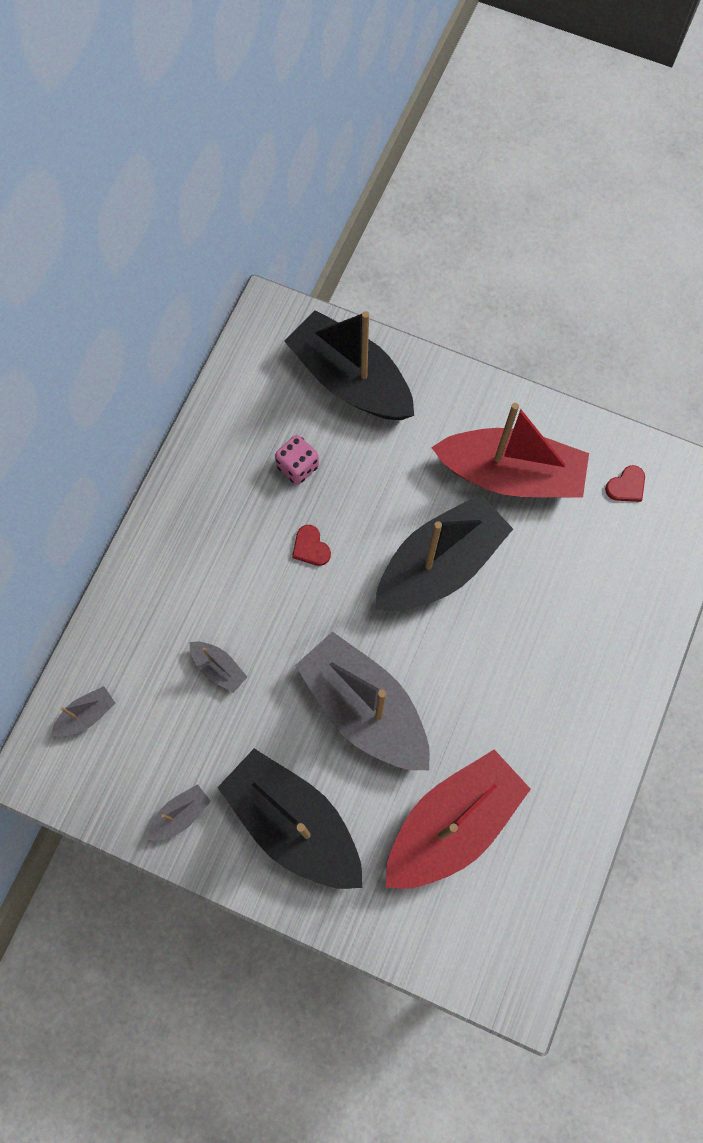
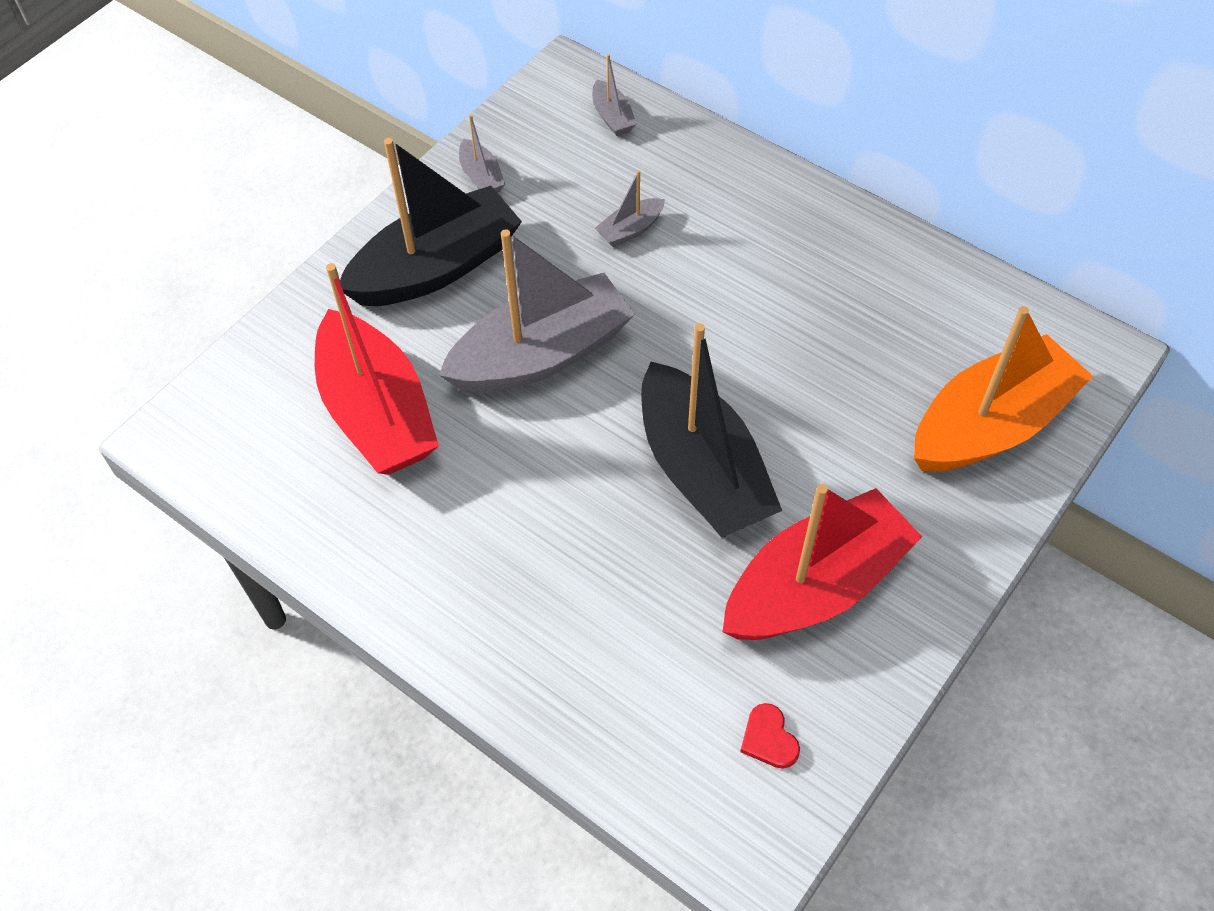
camera: 105 degrees right, 15 degrees down
(298, 466) = (870, 345): pink dice -> none
(311, 547) = (757, 339): red heart -> none
(350, 380) = (990, 425): black boat -> orange boat
(510, 475) = (815, 586): red boat -> red boat turned 150 degrees counterclockwise

